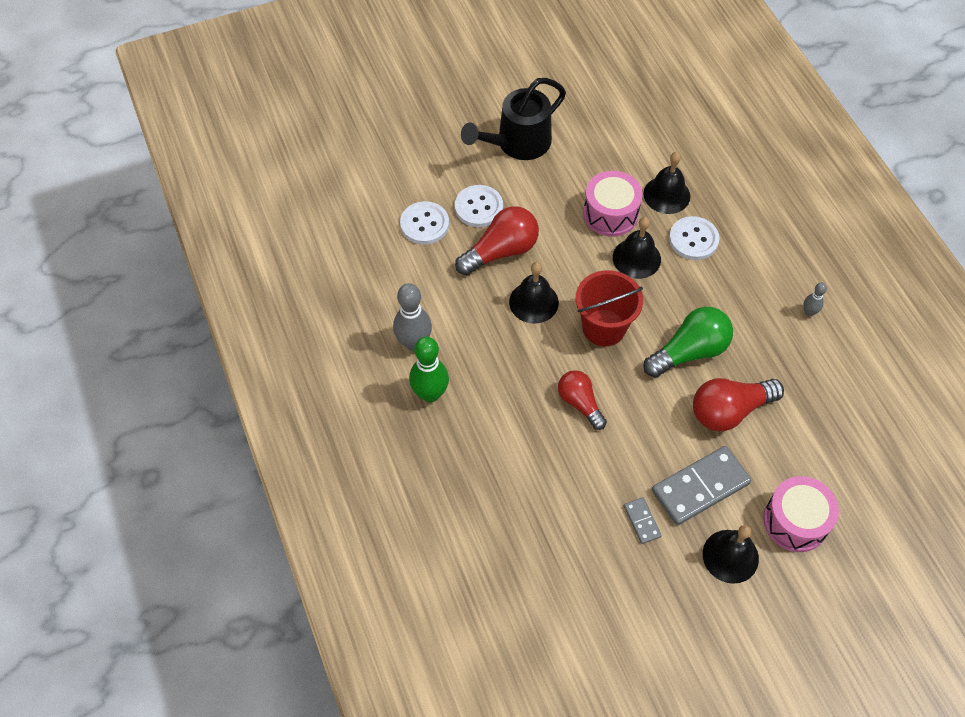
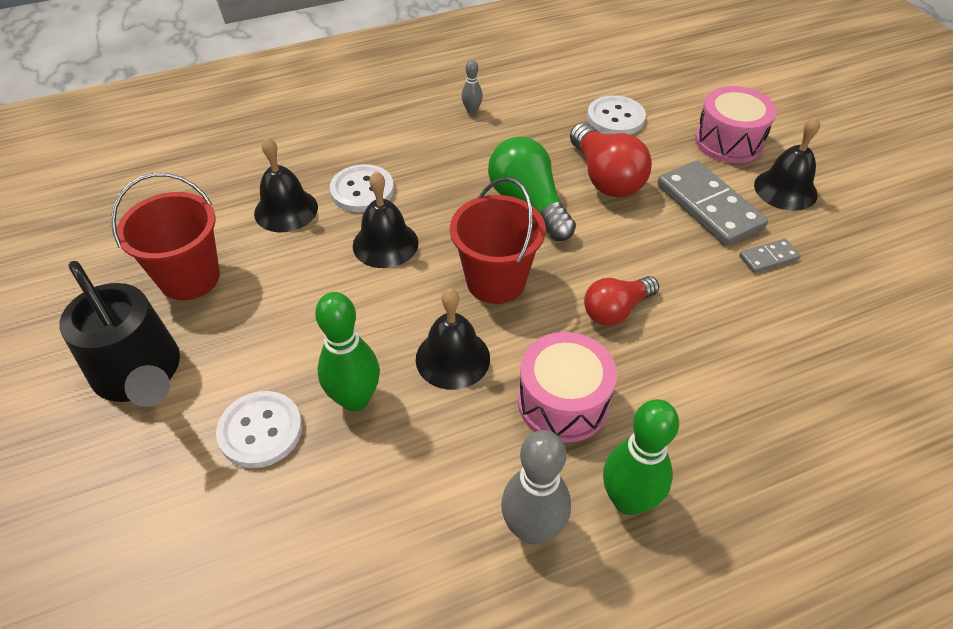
camera: 90 degrees left, 10 degrees down
(424, 224) = (280, 517): white button -> white button (615, 118)
(501, 251) = (355, 399): red light bulb -> green bowling pin
(596, 152) = (189, 278): none -> red bucket
(610, 214) = (306, 267): pink drum -> pink drum (563, 402)

